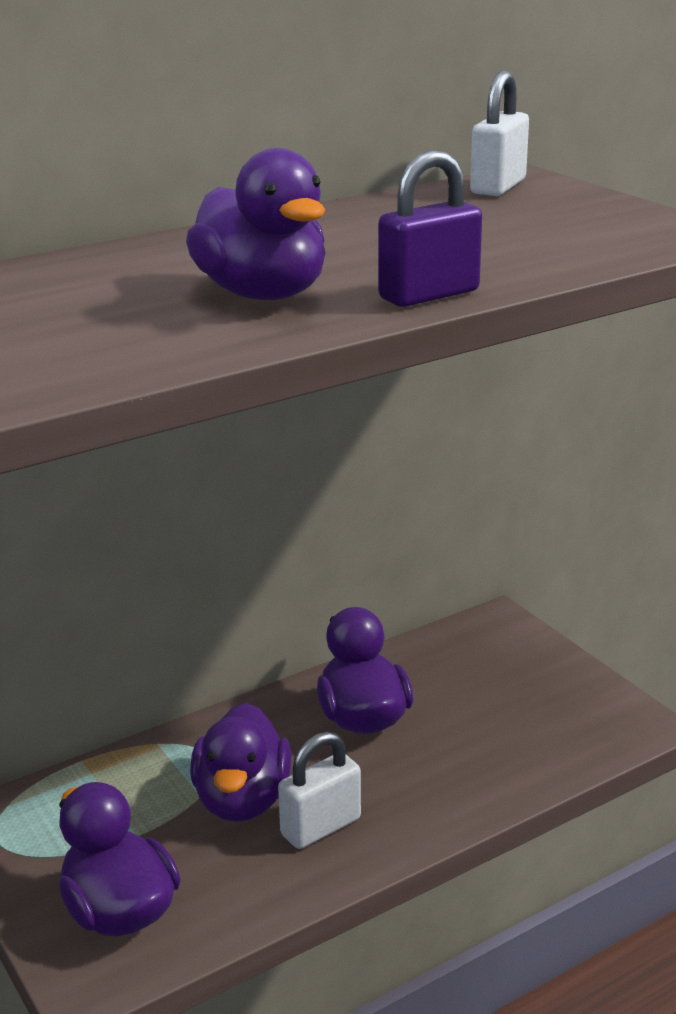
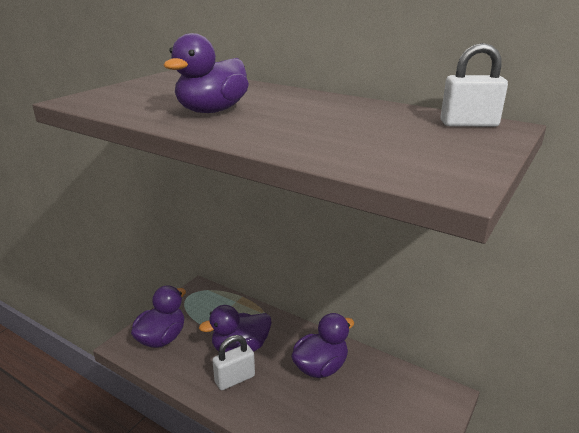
camera: 65 degrees right, 0 degrees up
(321, 827) = (235, 379): white padlock -> white padlock turned 60 degrees counterclockwise
(429, 295) = (236, 136): purple padlock -> none

